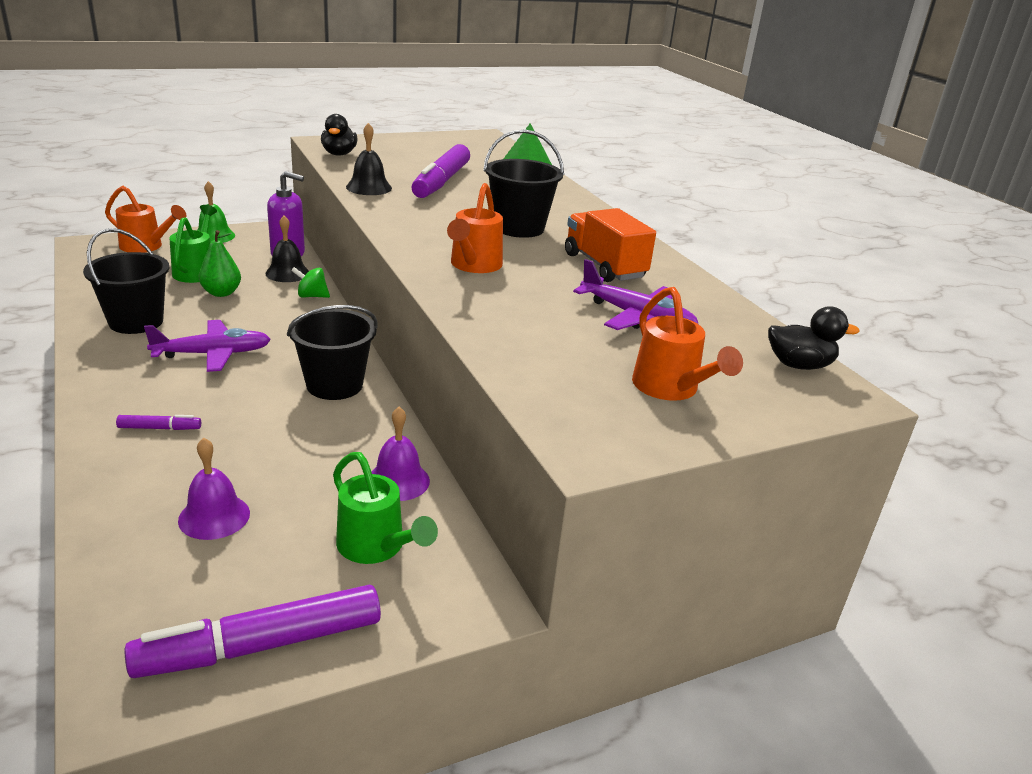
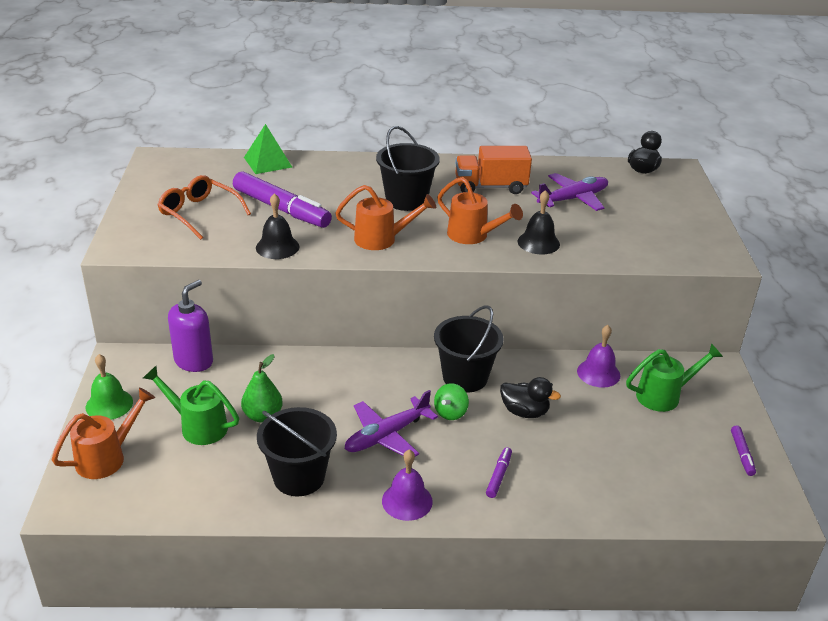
camera: 65 degrees left, 5 degrees up
(212, 354) = (387, 435): purple plane -> purple plane turned 135 degrees counterclockwise
(214, 516) = (619, 459): purple bell -> purple bell (407, 501)
(261, 646) = (742, 454): purple marker -> purple marker, size x0.45
(287, 273) = (239, 368): black bell -> black bell (538, 242)
(311, 296) = (300, 362): green spinning top -> green spinning top (450, 413)
(339, 154) = (167, 245): black duck -> black duck (524, 412)
(403, 157) = (198, 213): none -> orange glasses
(670, 389) = (663, 216): orange watering can -> orange watering can (381, 239)

